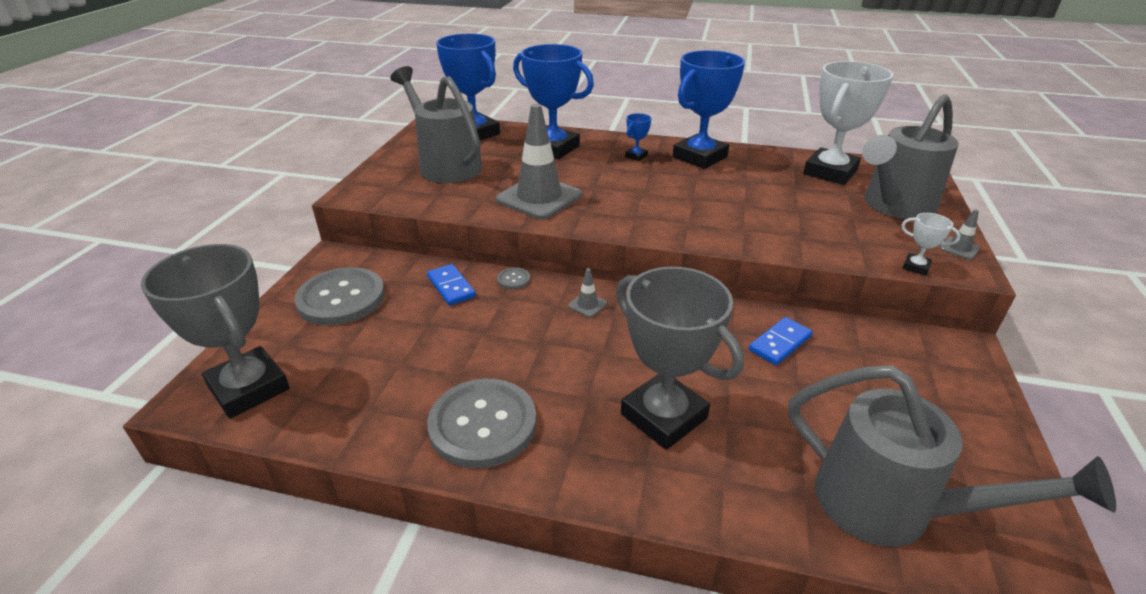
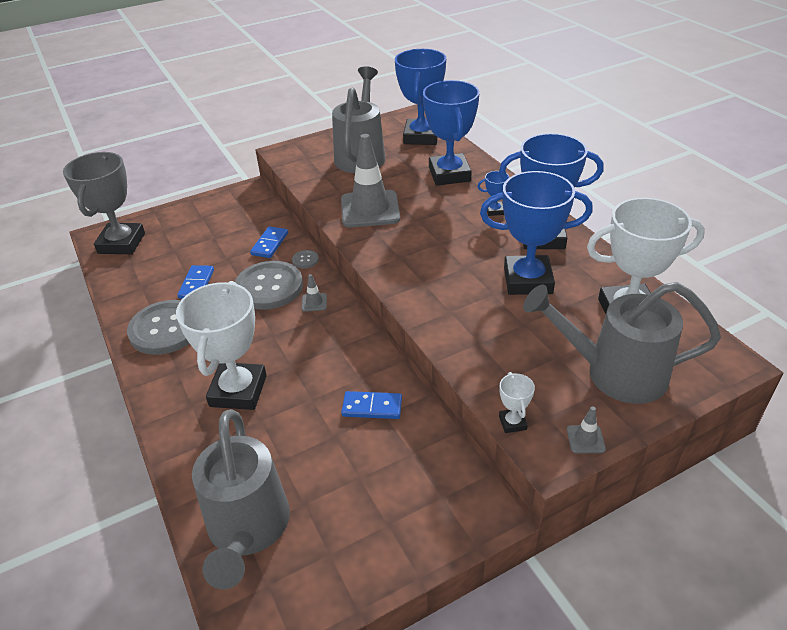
camera: 50 degrees right, 5 degrees up
(341, 298) = (216, 218): grey button -> grey button (269, 287)
(436, 364) = (196, 284): none -> blue domino
(663, 416) = (238, 391): grey trophy -> white trophy
(746, 185) = (527, 280): none -> blue trophy

